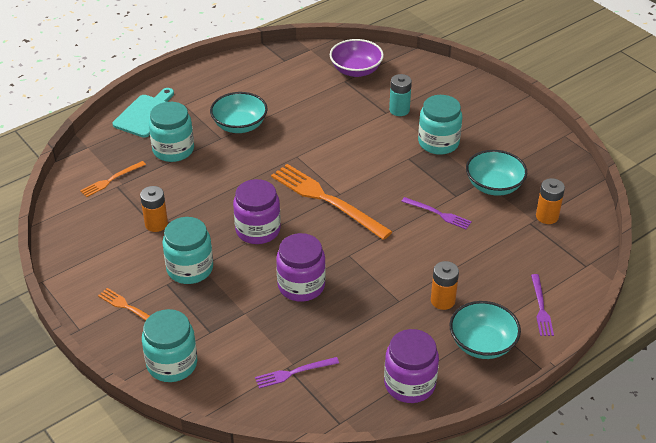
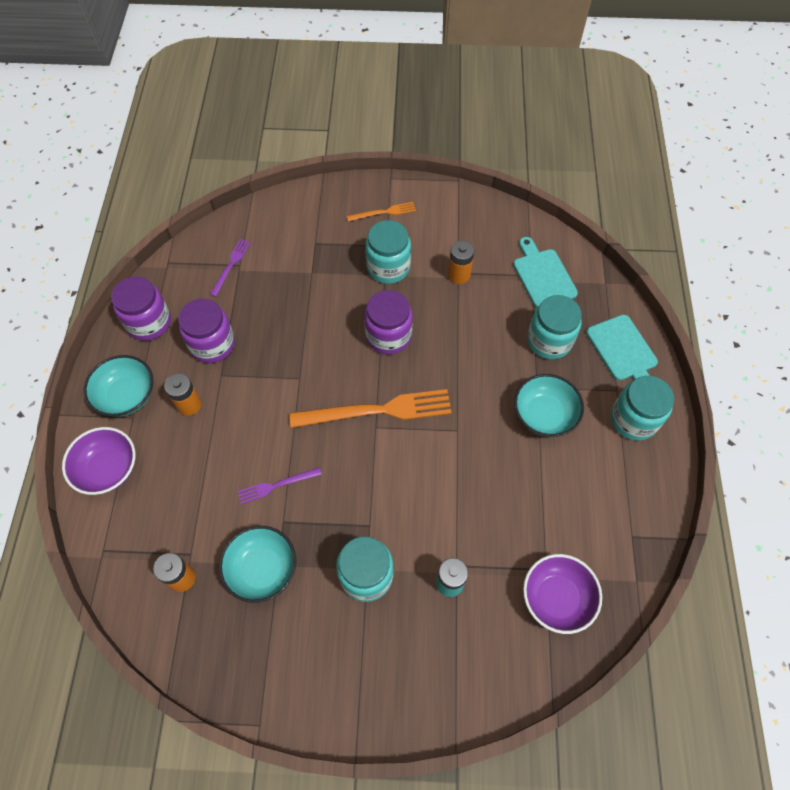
camera: 130 degrees right, 20 degrees up
(111, 180) = (543, 276): orange fork -> turquoise cutting board
(172, 364) = (309, 208): turquoise jar -> turquoise jar (633, 419)
(301, 285) = (301, 323): purple jar -> purple jar (212, 344)
(541, 307) = (108, 469): purple fork -> purple bowl

